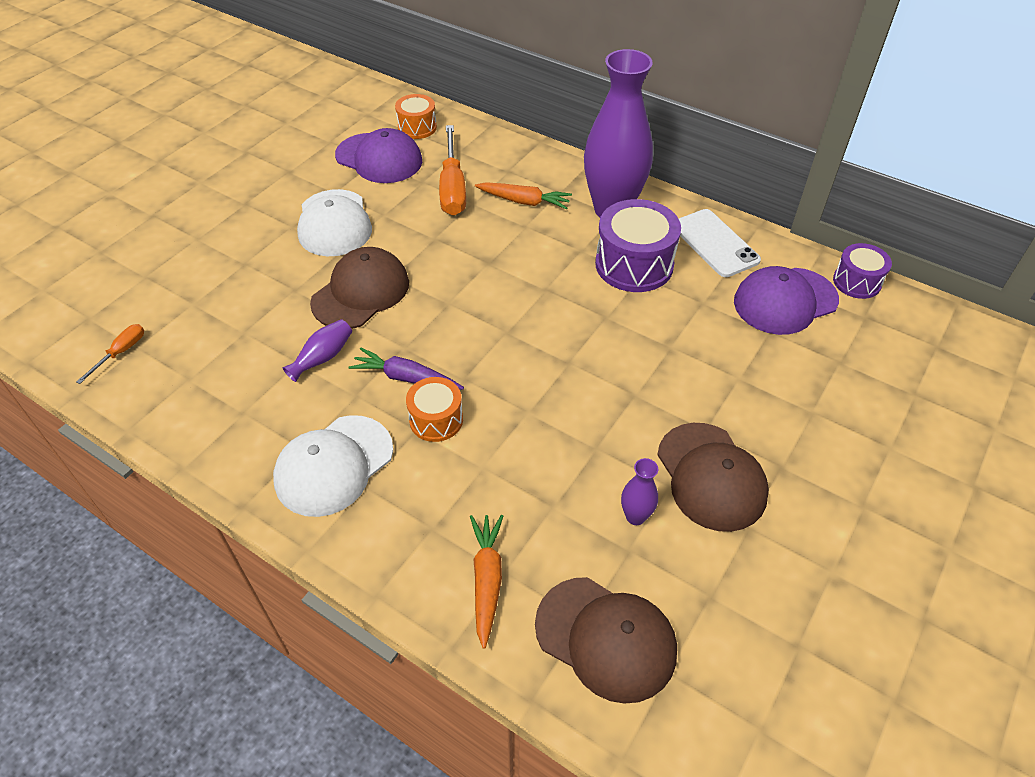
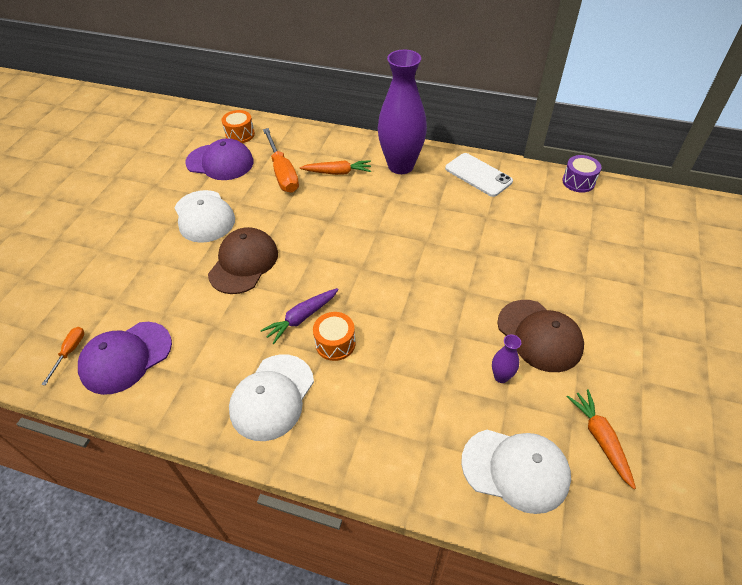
camera: 15 degrees left, 0 degrees up
(323, 357) = (233, 318): purple vase -> none
(406, 378) = (301, 318): purple carrot -> purple carrot turned 45 degrees counterclockwise
(487, 579) = (417, 451): orange carrot -> orange carrot (600, 438)
(606, 638) = (515, 469): brown cap -> white cap
(634, 264) = (430, 201): purple drum -> none
(785, 301) = (539, 204): purple cap -> purple cap (126, 357)

